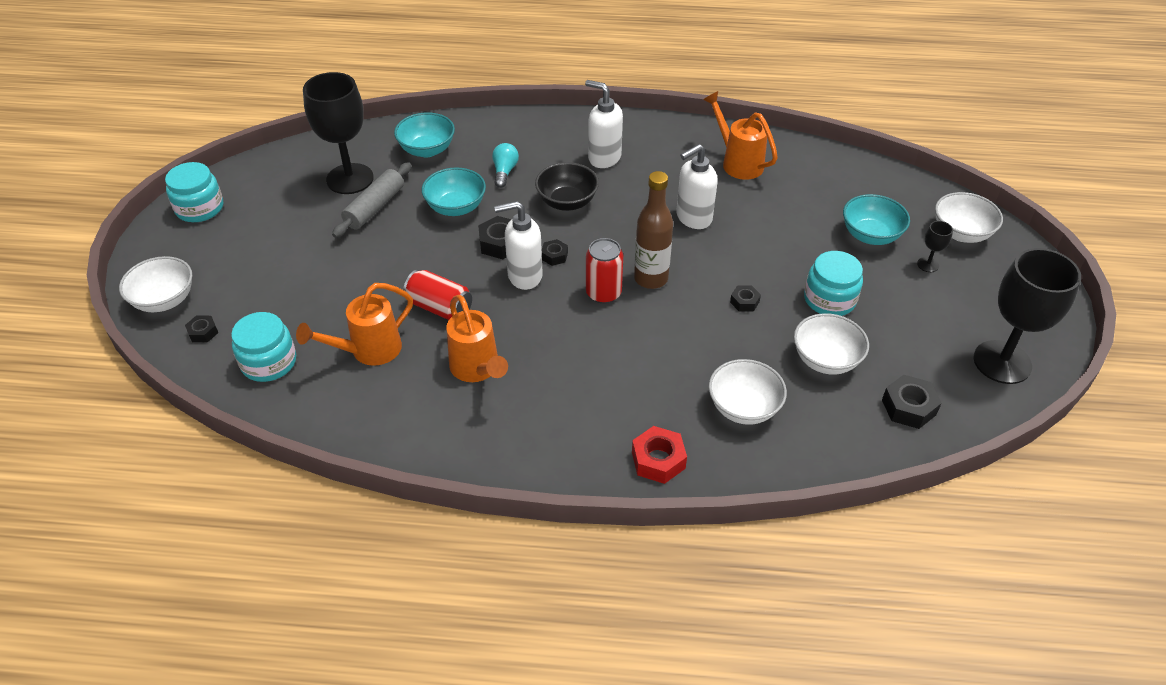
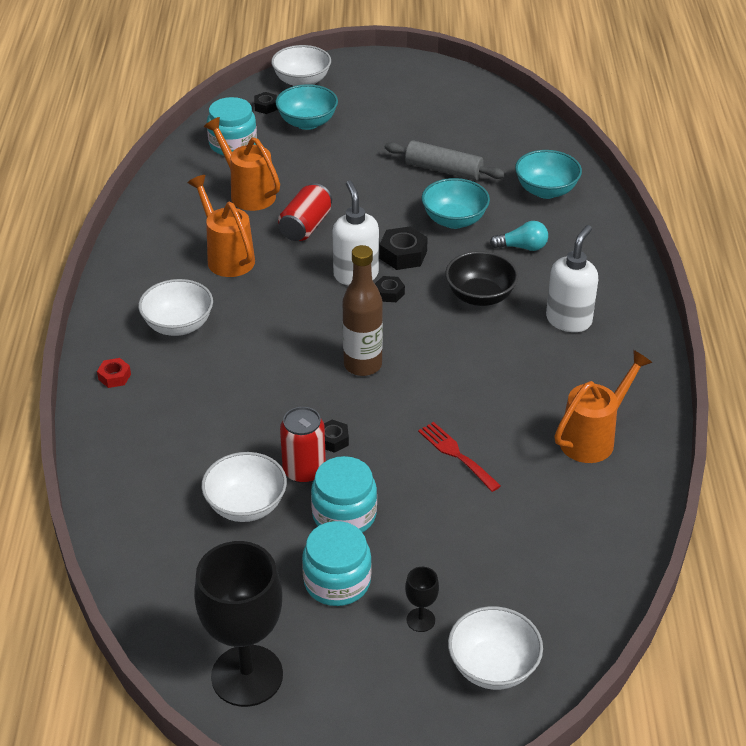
camera: 85 degrees right, 5 degrees down
(200, 208) = (422, 75): turquoise jar -> turquoise jar (337, 581)
(350, 179) = (484, 149): black goblet -> none
(477, 369) = (227, 257): orange watering can -> orange watering can turned 90 degrees clockwise
(603, 293) = (336, 331): red can -> red can (304, 471)
(658, 460) = (114, 377): red nut -> red nut, size x0.60
(693, 218) = (472, 397): white soap dispenser -> none
(743, 408) = (177, 436): white bowl -> white bowl (178, 325)
(758, 232) = (456, 454): none -> red fork
(870, 235) = (470, 564): turquoise bowl -> turquoise bowl (307, 122)
(908, 407) = (175, 573): black nut -> none

